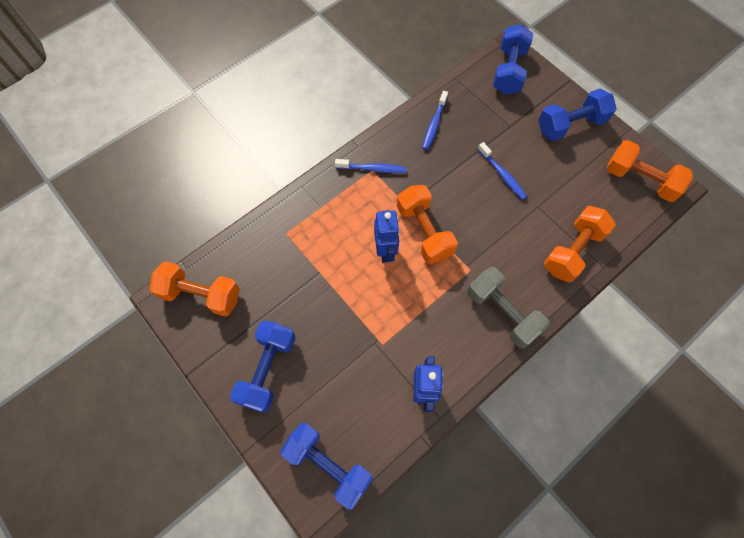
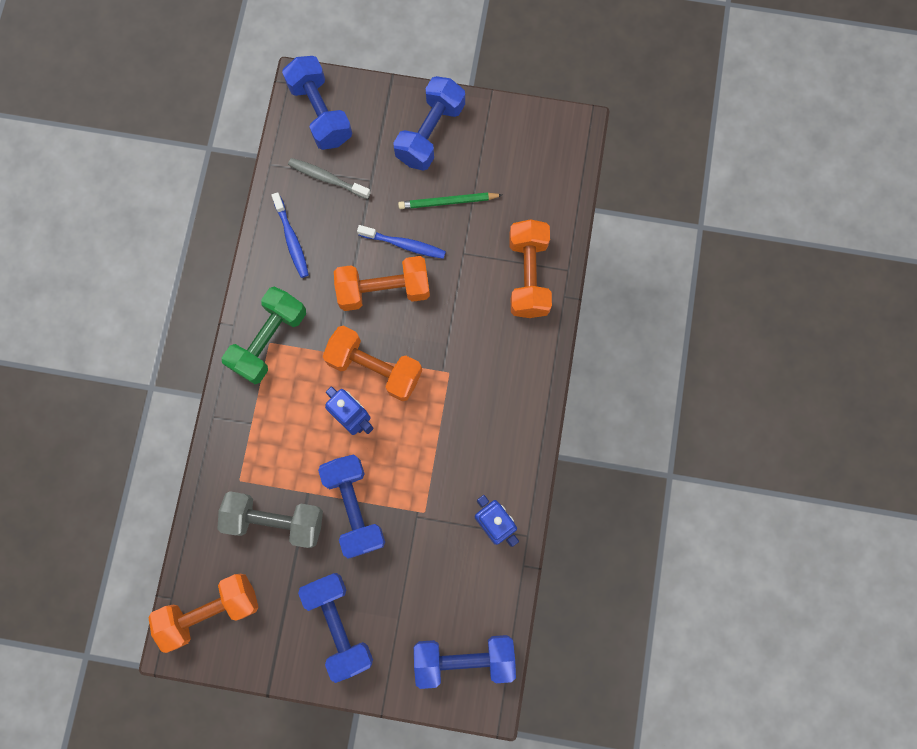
camera: 40 degrees left, 10 degrees up
(340, 304) = (354, 507): none -> blue dumbbell
(373, 169) = (269, 340): blue toothbrush -> green dumbbell
(484, 107) = (327, 178): none -> grey toothbrush
(502, 312) = (509, 391): grey dumbbell -> grey dumbbell (275, 520)
(551, 170) = (448, 202): none -> green pencil
(640, 180) = (539, 147): orange dumbbell -> orange dumbbell (384, 290)

